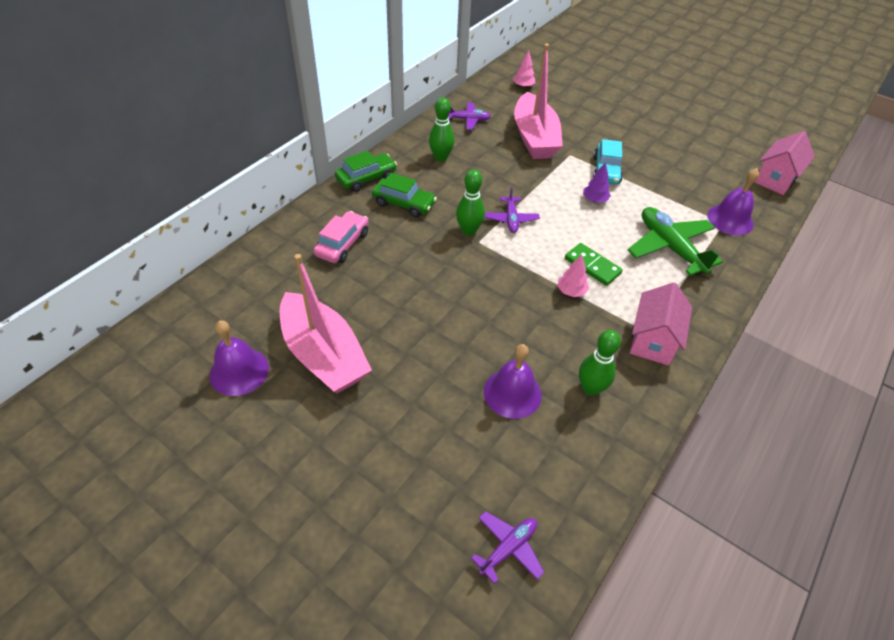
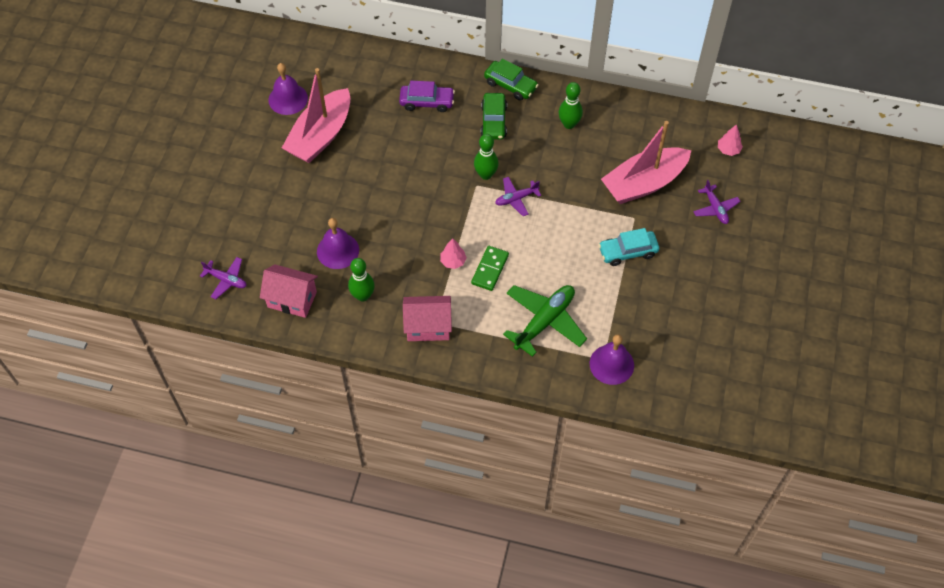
camera: 70 degrees right, 10 degrees up
(342, 244) = (427, 102): pink car -> purple car
(468, 120) = (639, 125): purple plane -> purple plane (715, 208)
(594, 200) = (577, 252): purple tree -> none
(775, 179) = (703, 398): pink house -> pink house (292, 299)

